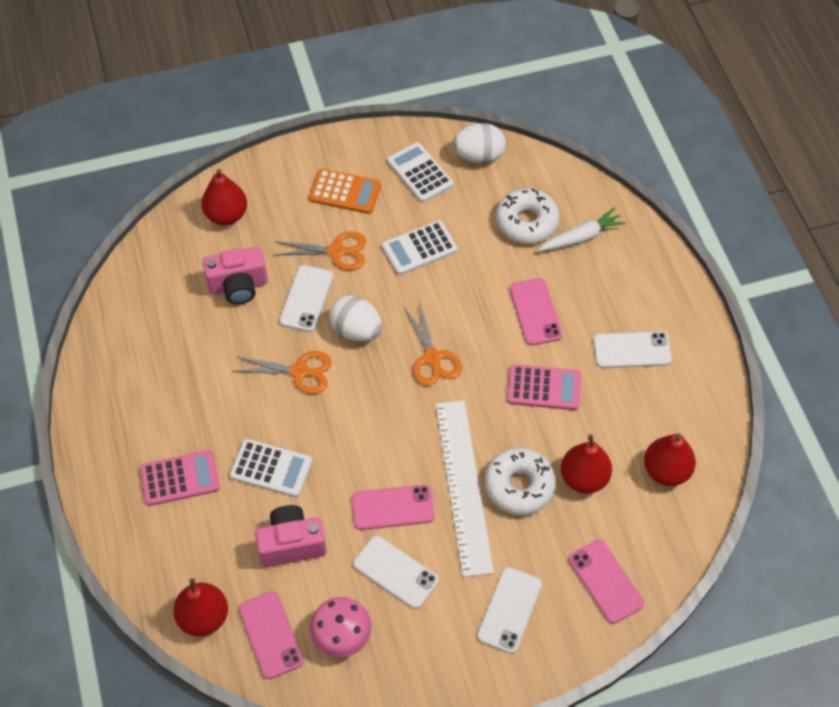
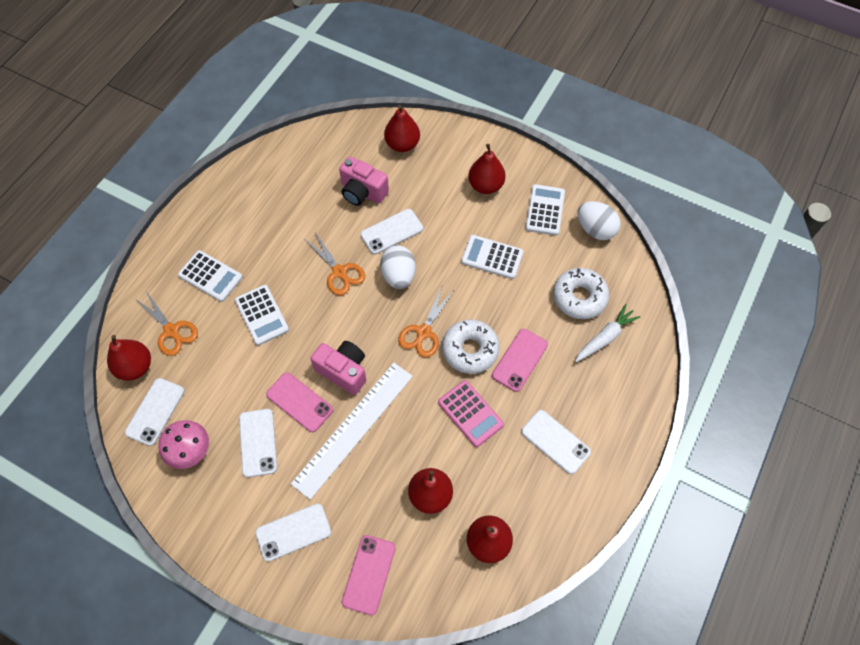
camera: 45 degrees right, 5 degrees up
(180, 478) = (210, 276): pink calculator -> white calculator
(270, 635) = (155, 411): pink phone -> white phone
(291, 544) = (223, 370): pink camera -> pink camera (343, 371)
(337, 251) = (441, 218): orange scissors -> orange scissors (172, 331)
(345, 192) = (485, 185): orange calculator -> red pear
(519, 486) = (385, 461): white donut -> white donut (470, 350)
(581, 237) = (605, 337): white carrot -> white carrot turned 60 degrees counterclockwise

